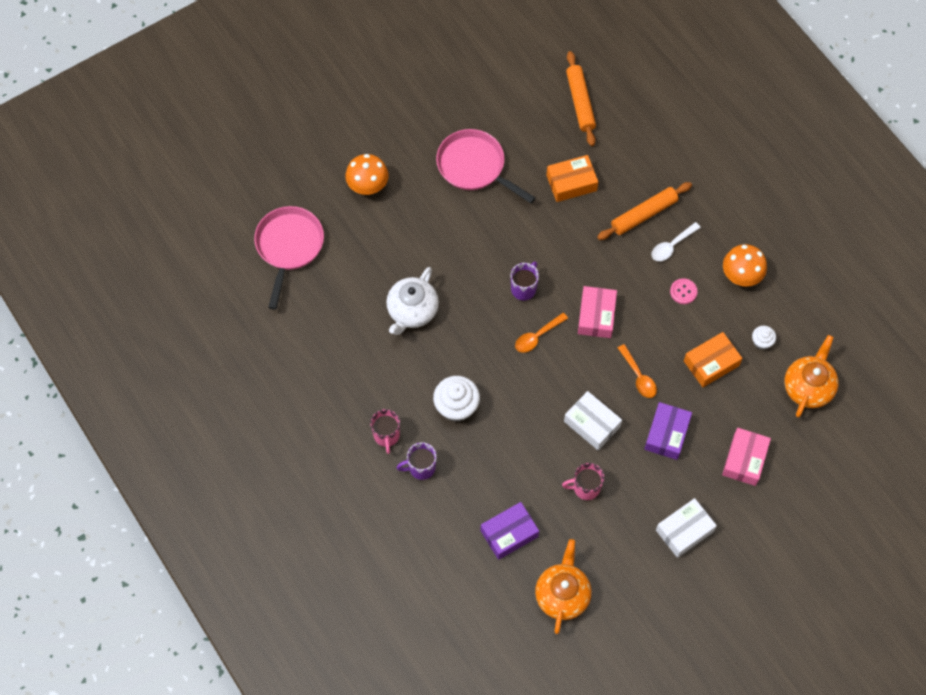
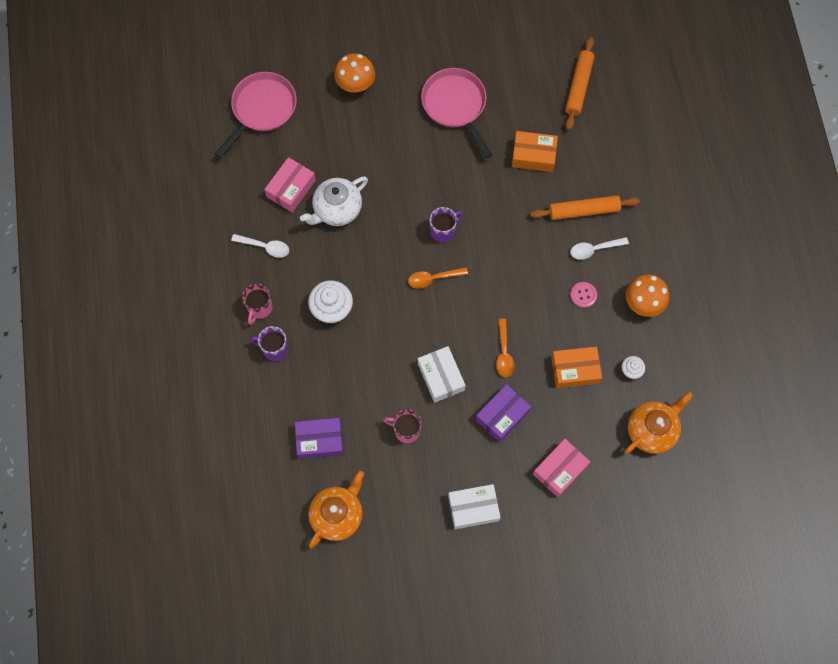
camera: 25 degrees right, 5 degrees up
(361, 376) = (265, 247): none -> white spoon
(596, 316) = (494, 283): pink box -> pink box (291, 188)

